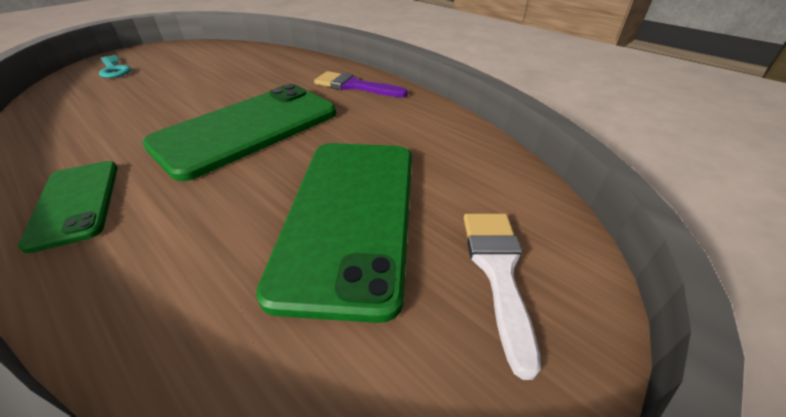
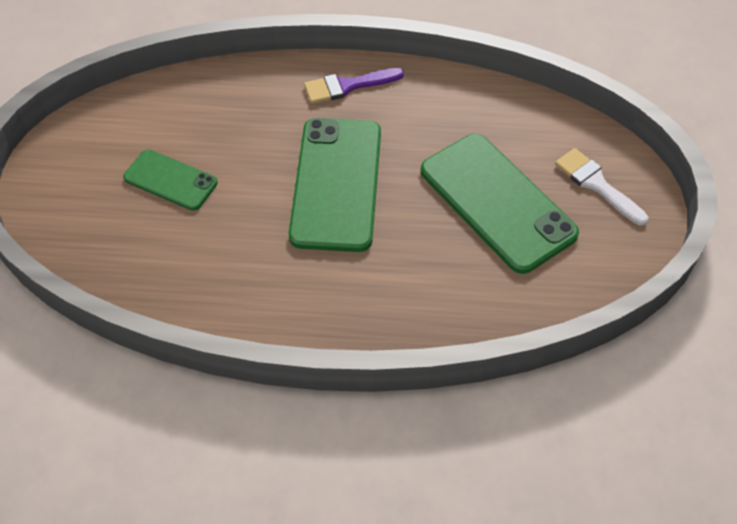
camera: 40 degrees left, 15 degrees up
(76, 203) = (331, 305): green phone -> green phone (170, 180)
(114, 69) = (78, 202): turquoise key -> none

